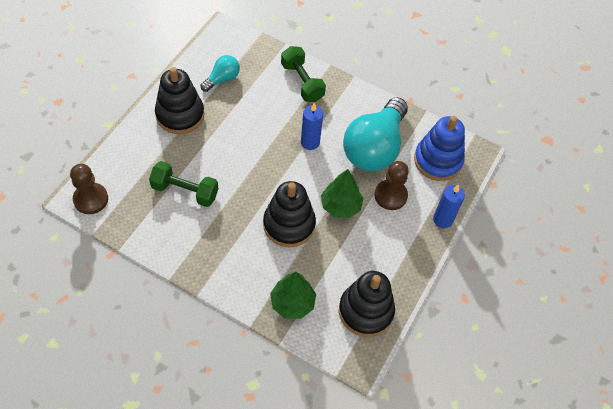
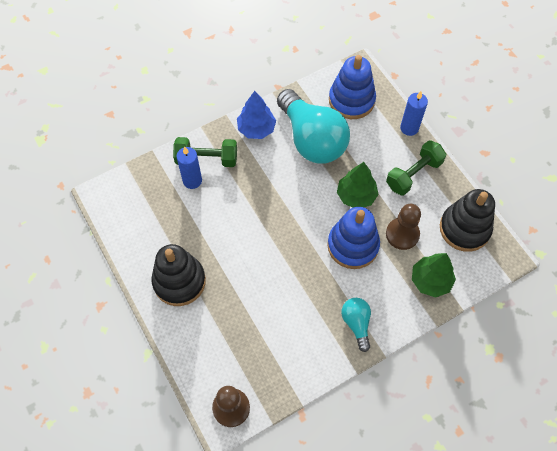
camera: 55 degrees left, 5 degrees up
(185, 191) = (270, 316): green dumbbell -> green dumbbell (413, 174)
(222, 79) = (160, 224): turquoise light bulb -> turquoise light bulb (356, 323)
(289, 224) = (353, 245): black stacking toy -> blue stacking toy
(310, 142) = (277, 186): blue candle -> blue candle (192, 180)
(355, 103) = (256, 129): none -> blue tree
(390, 195) = (366, 153): brown pawn -> brown pawn (402, 234)

